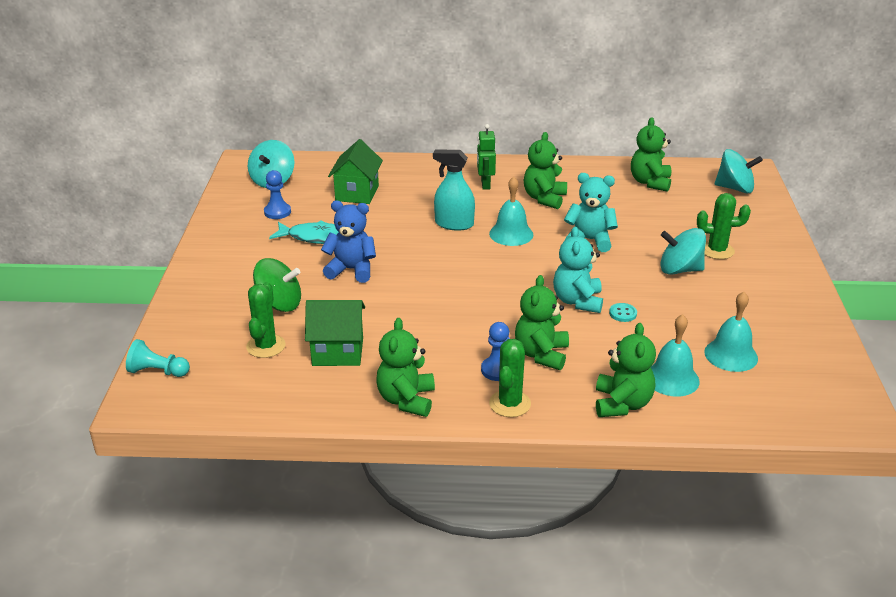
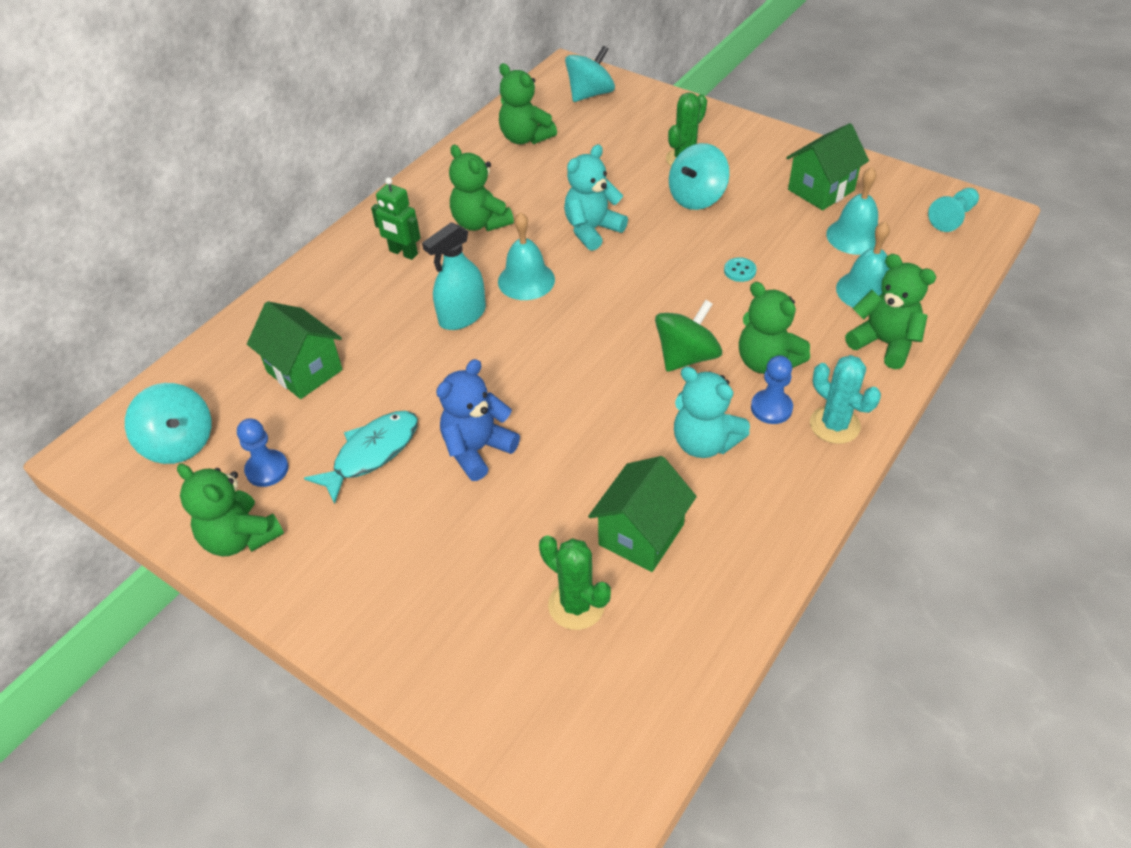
camera: 55 degrees left, 15 degrees up
(158, 371) = (546, 756): turquoise pawn -> turquoise pawn (952, 218)
(279, 304) = (492, 554): green spinning top -> green spinning top (686, 356)
(406, 400) = (776, 509): green teddy bear -> green teddy bear (240, 537)
(510, 404) = (834, 425): green cactus -> turquoise cactus
(577, 301) = (694, 291): turquoise teddy bear -> turquoise teddy bear (704, 443)
(766, 322) = (821, 190): none -> green house

